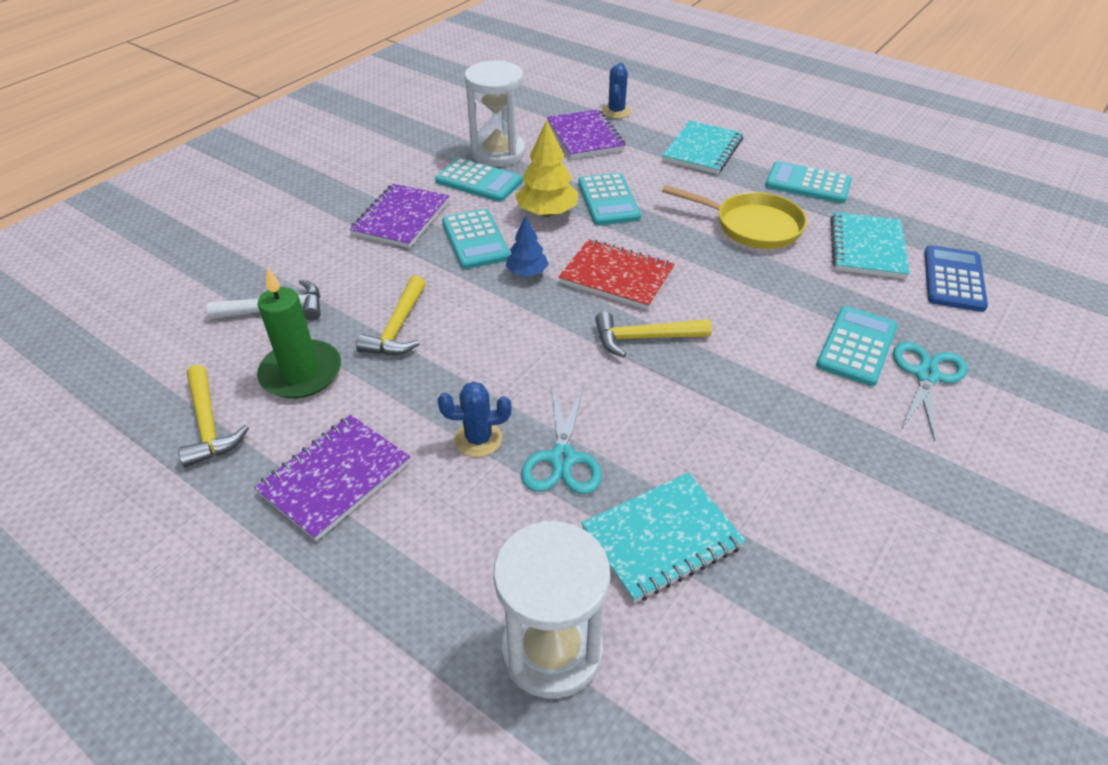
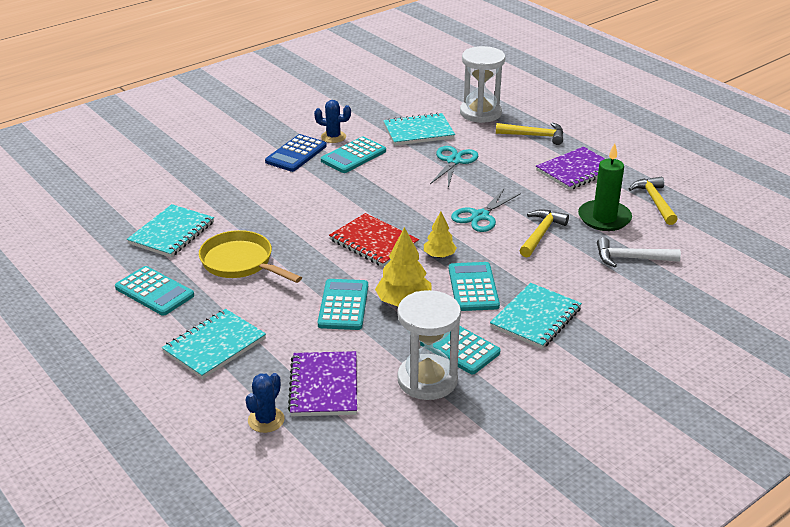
camera: 165 degrees left, 10 degrees down
(401, 218) = (536, 318): purple notebook -> turquoise notebook
(478, 439) = (497, 174): blue cactus -> blue cactus (333, 137)
(527, 272) = (439, 255): blue tree -> yellow tree
(644, 338) = (377, 204): yellow hammer -> yellow hammer (534, 136)
(856, 346) = (249, 181): turquoise calculator -> turquoise calculator (353, 156)
(926, 376) = (226, 164): turquoise scissors -> turquoise scissors (480, 216)
(953, 279) = (140, 205): blue calculator -> blue calculator (296, 154)

